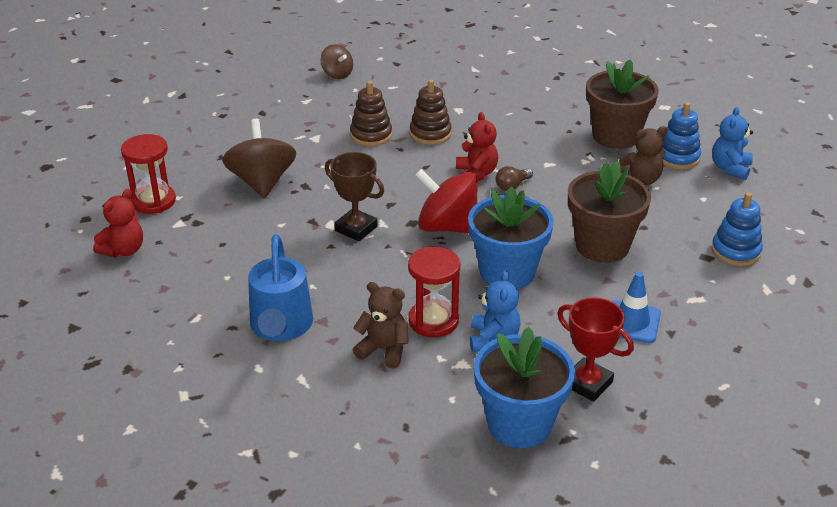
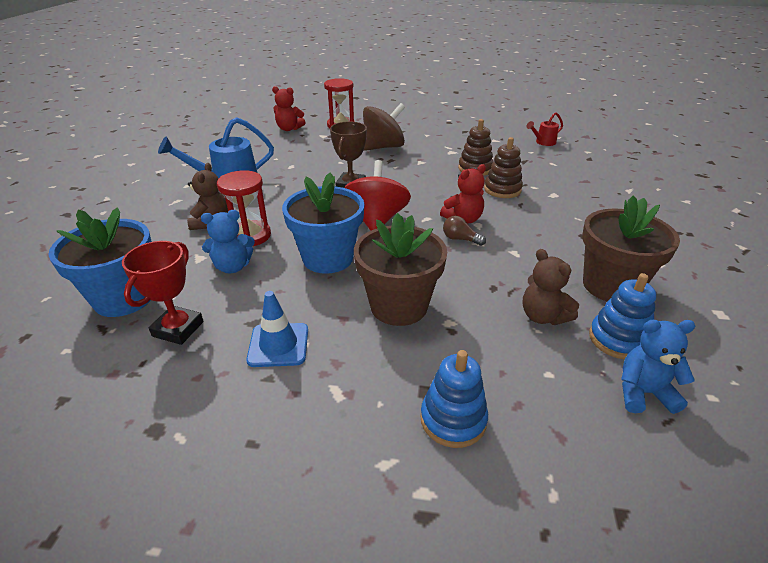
camera: 70 degrees right, 0 degrees up
(337, 74) = (543, 142): brown spinning top -> red watering can

